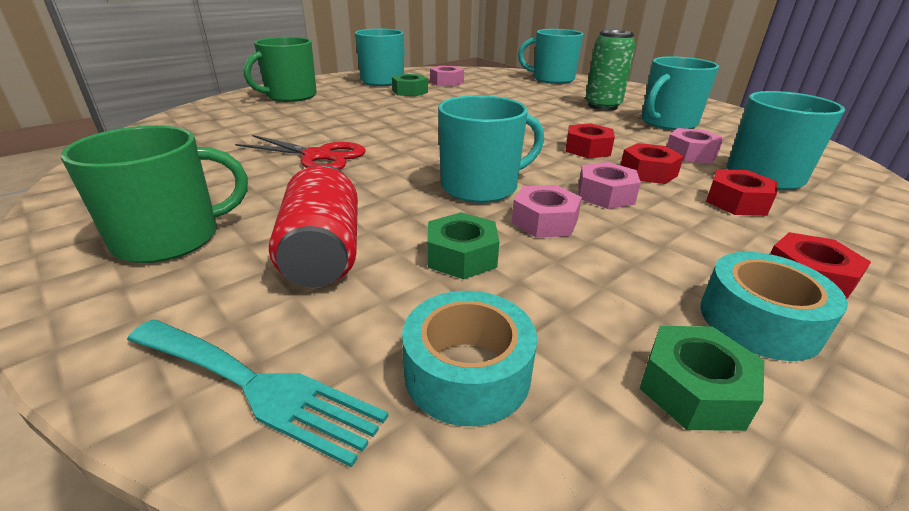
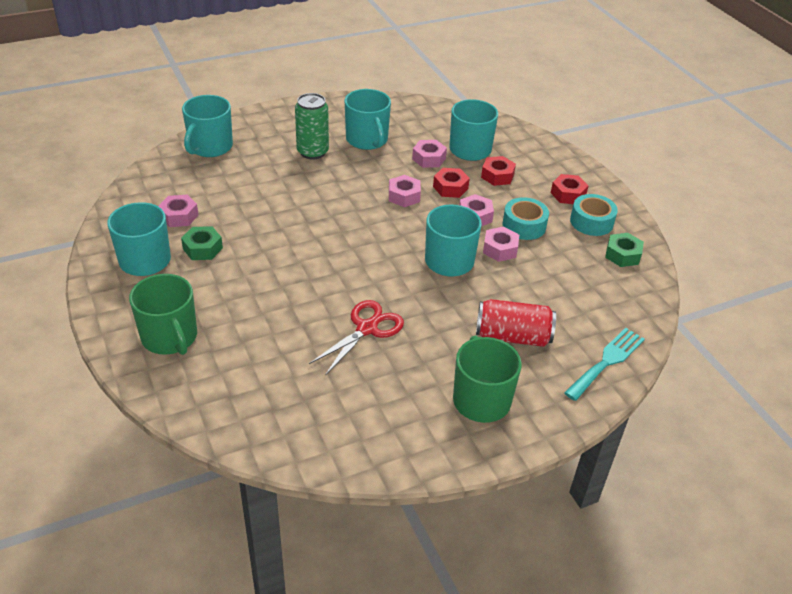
camera: 75 degrees left, 10 degrees up
(461, 256) = (528, 288): green nut -> none
(467, 372) = (607, 305): turquoise tape -> turquoise tape (524, 225)
(587, 149) = (404, 196): red nut -> pink nut

